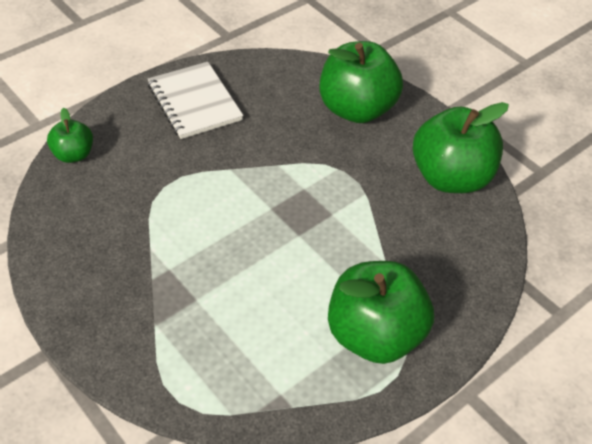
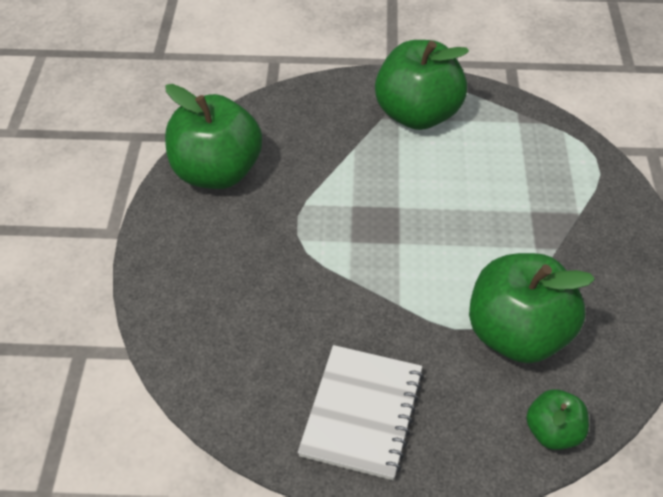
camera: 135 degrees left, 0 degrees up
(356, 109) = (206, 286): green apple -> green apple (517, 335)

